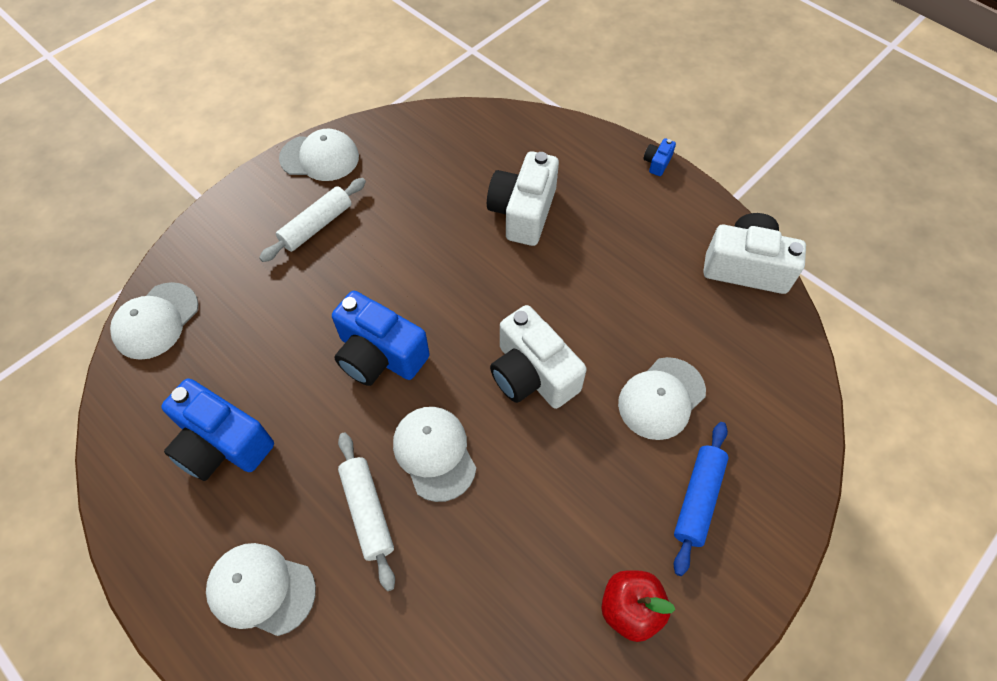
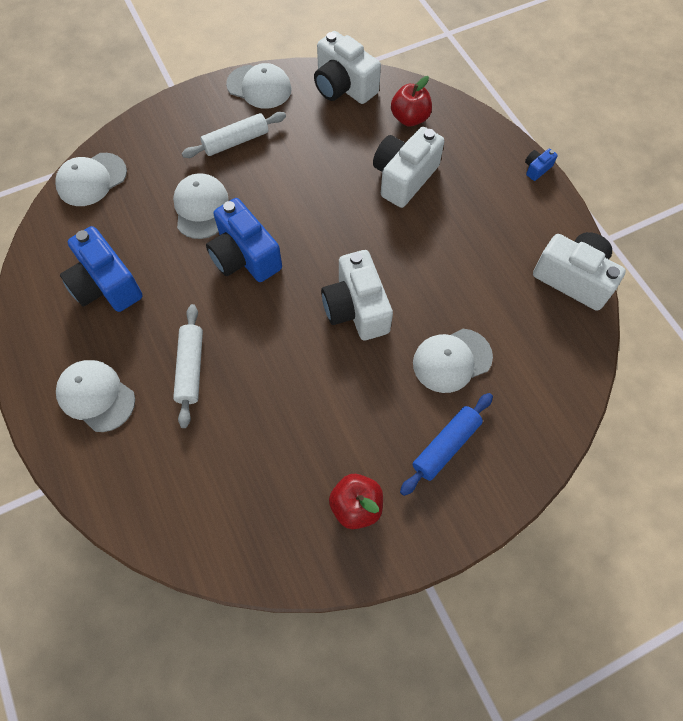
camera: 20 degrees right, 5 degrees up
(415, 132) = (343, 86): none -> white camera
(434, 453) = (256, 343): white cap -> white cap (201, 208)
(502, 147) = (409, 118): none -> red apple

